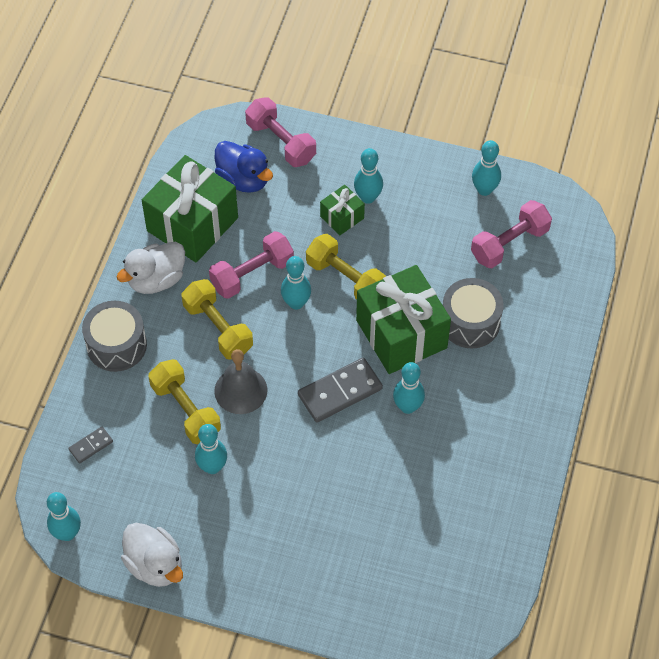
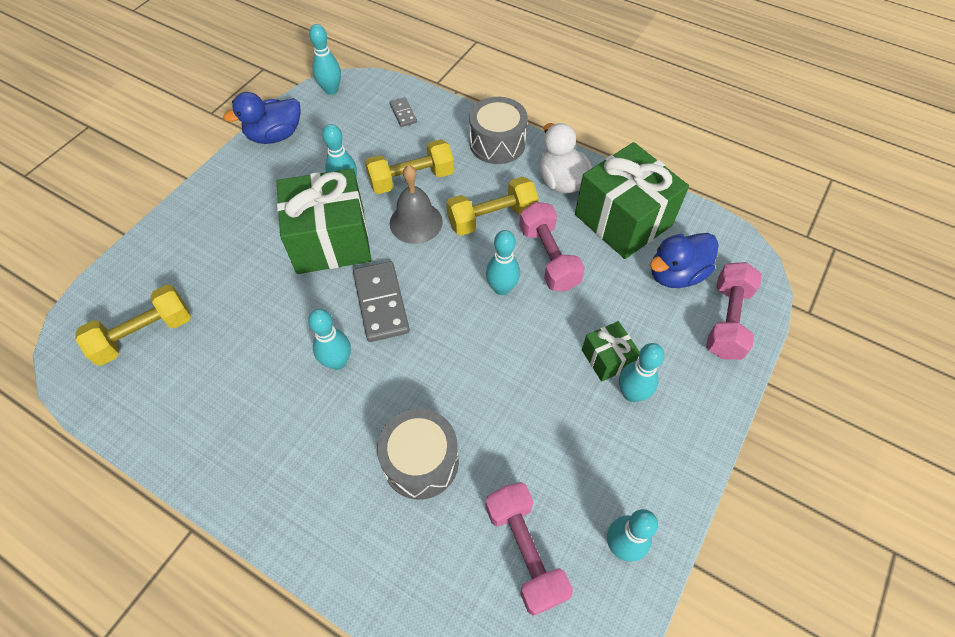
camera: 105 degrees right, 0 degrees up
(155, 565) = (275, 136): white duck -> blue duck
(281, 142) = (727, 320): pink dumbbell -> pink dumbbell turned 45 degrees counterclockwise
(345, 279) = (520, 342): yellow dumbbell -> yellow dumbbell (144, 334)
(401, 334) = (430, 380): green gift -> green gift (331, 240)

